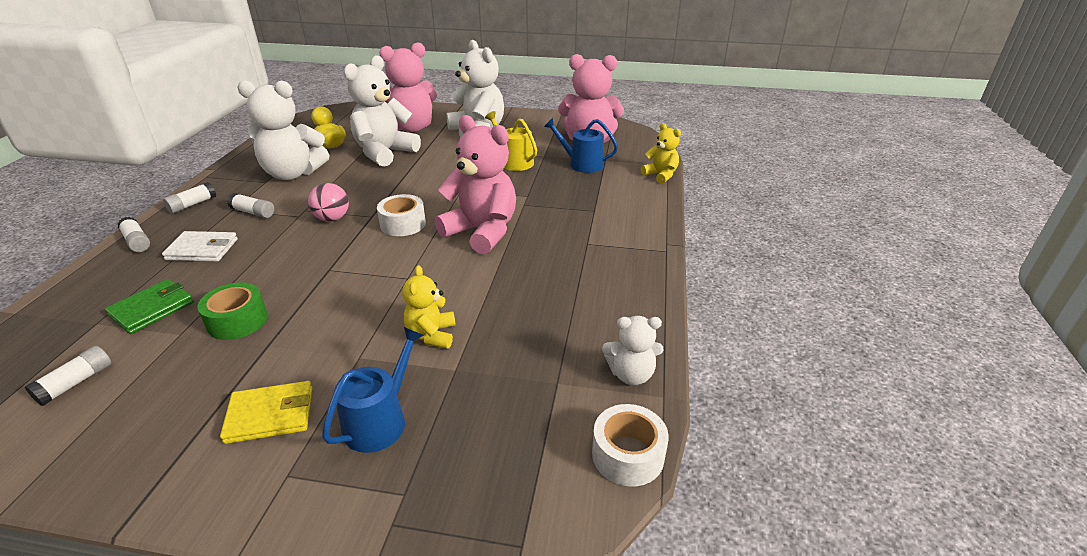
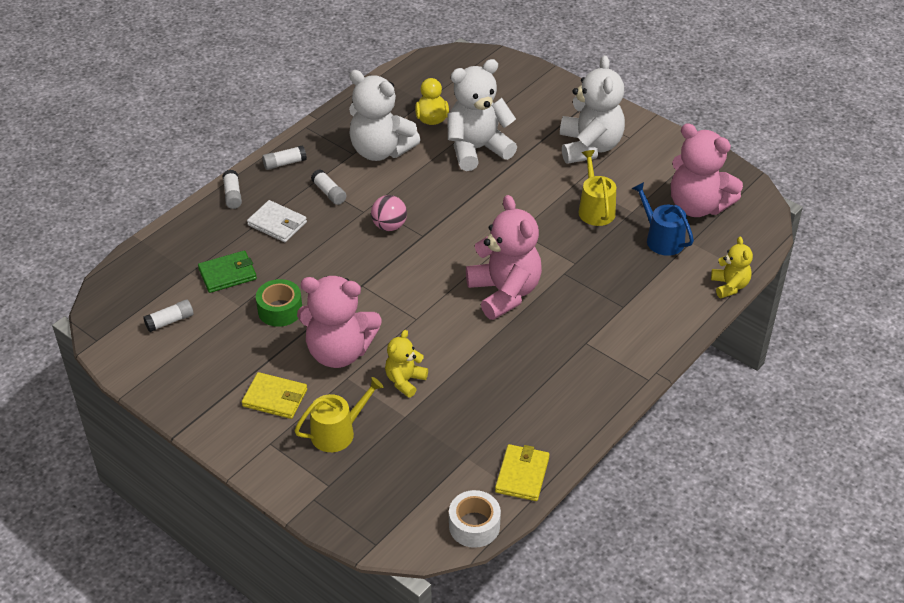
camera: 30 degrees right, 10 degrees up
(380, 420) = (338, 432): blue watering can -> yellow watering can
(403, 224) = (444, 256): white tape -> none
(411, 128) = (524, 116): pink teddy bear -> pink teddy bear (339, 352)
(631, 374) = (522, 474): white teddy bear -> yellow wallet

